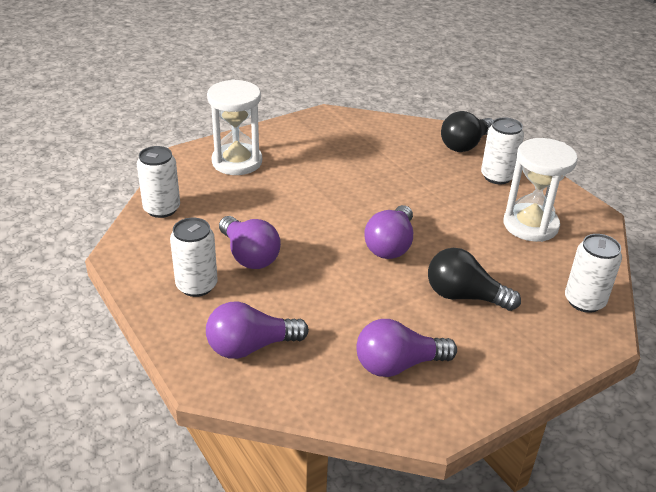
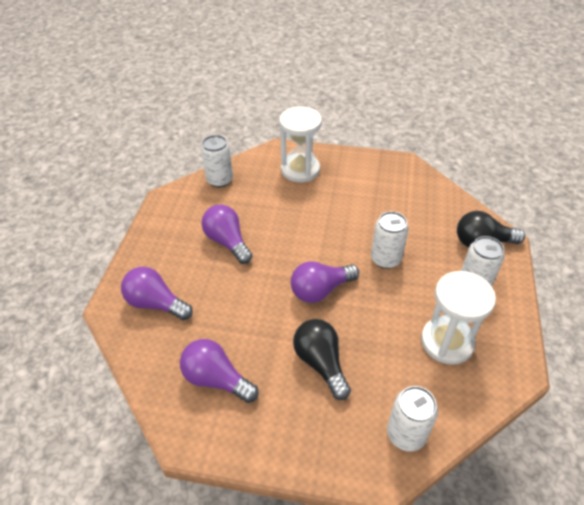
camera: 45 degrees right, 10 degrees up
(196, 285) = (177, 243): white can -> white can (385, 259)
(249, 256) = (227, 242): purple light bulb -> purple light bulb turned 135 degrees clockwise

